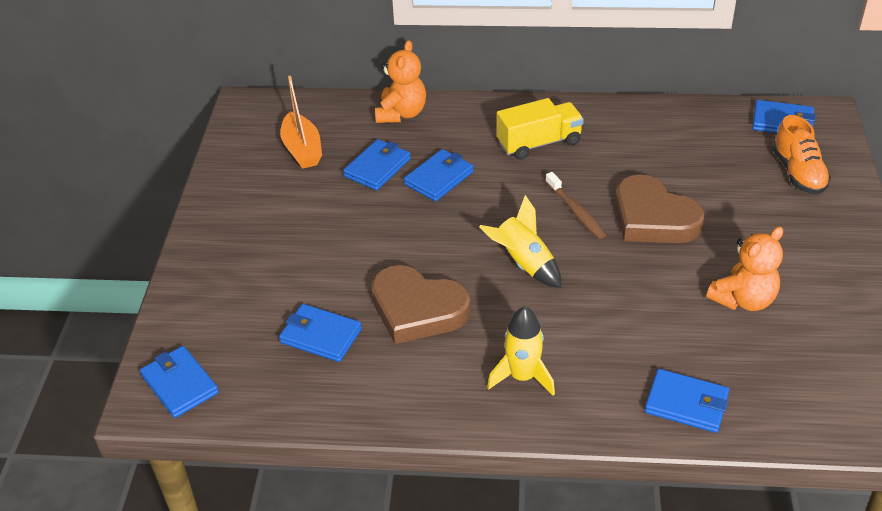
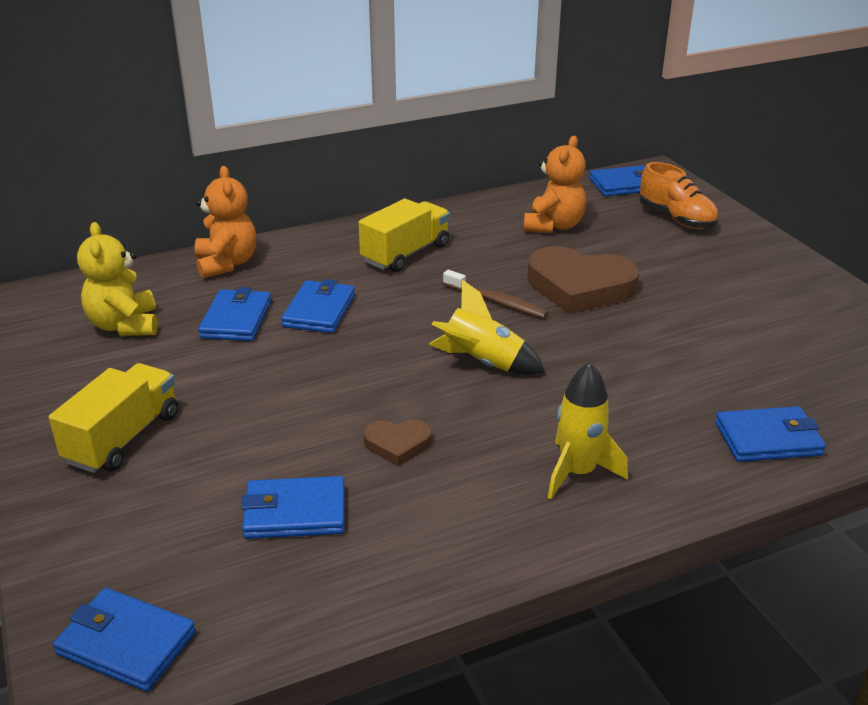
camera: 30 degrees left, 10 degrees down
(252, 242) = (123, 438): none -> yellow truck
(302, 149) = (125, 325): orange boat -> yellow teddy bear
(417, 309) = (398, 444): brown heart -> brown heart, size x0.49
(743, 299) = (729, 330): orange teddy bear -> orange teddy bear (553, 226)

